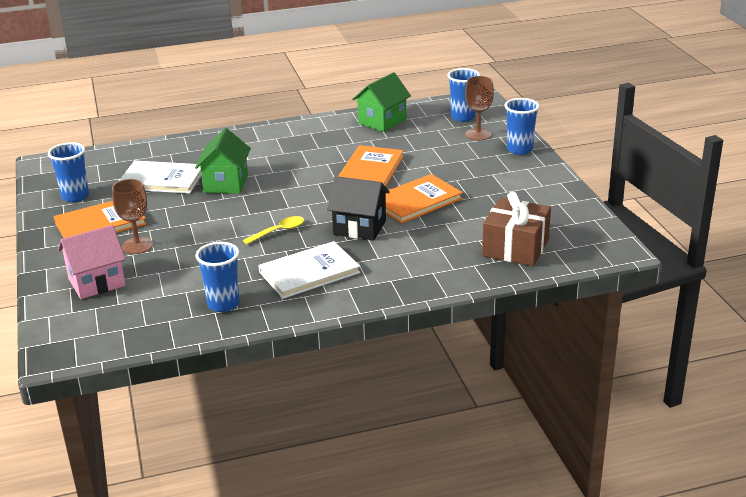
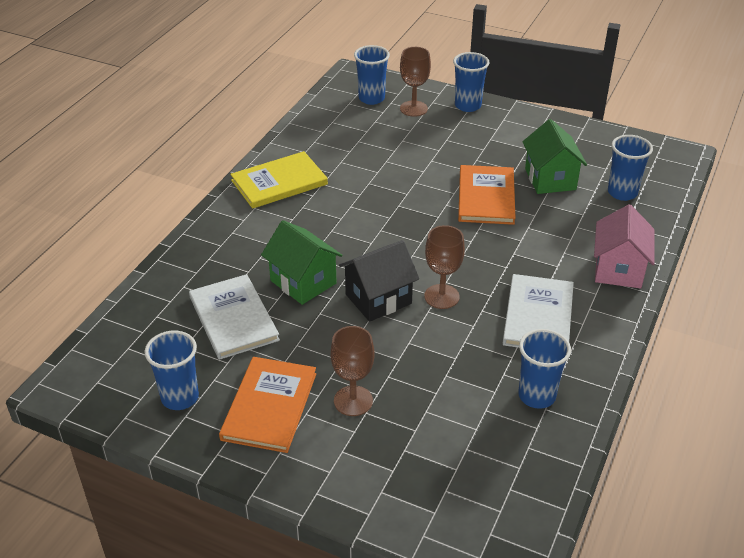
camera: 50 degrees left, 10 degrees up
(96, 282) = (394, 465): pink house -> pink house (618, 269)
(162, 180) = (233, 318): white book -> white book turned 75 degrees counterclockwise
(278, 231) = (441, 296): yellow spoon -> brown goblet
(314, 133) = (279, 182): none -> yellow book
(359, 227) = (493, 249): black house -> black house (378, 299)
(370, 170) = (398, 190): orange book -> none
(382, 121) = (315, 138): green house -> green house (550, 179)
(515, 248) = (622, 193): brown gift -> blue cup

